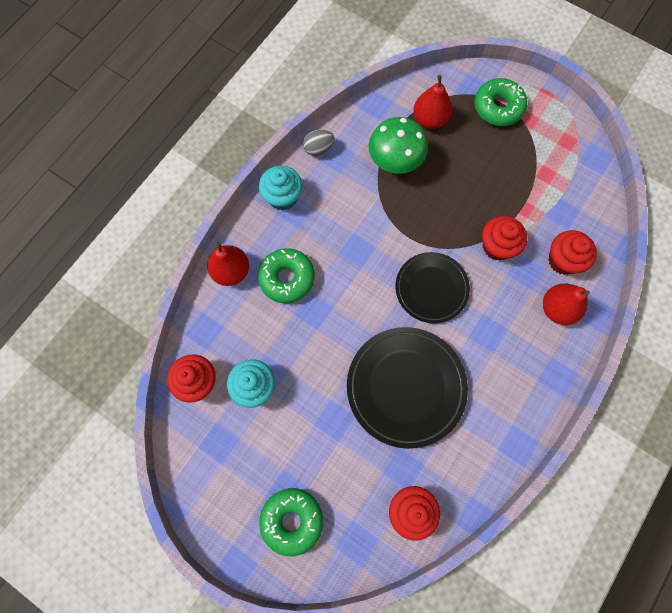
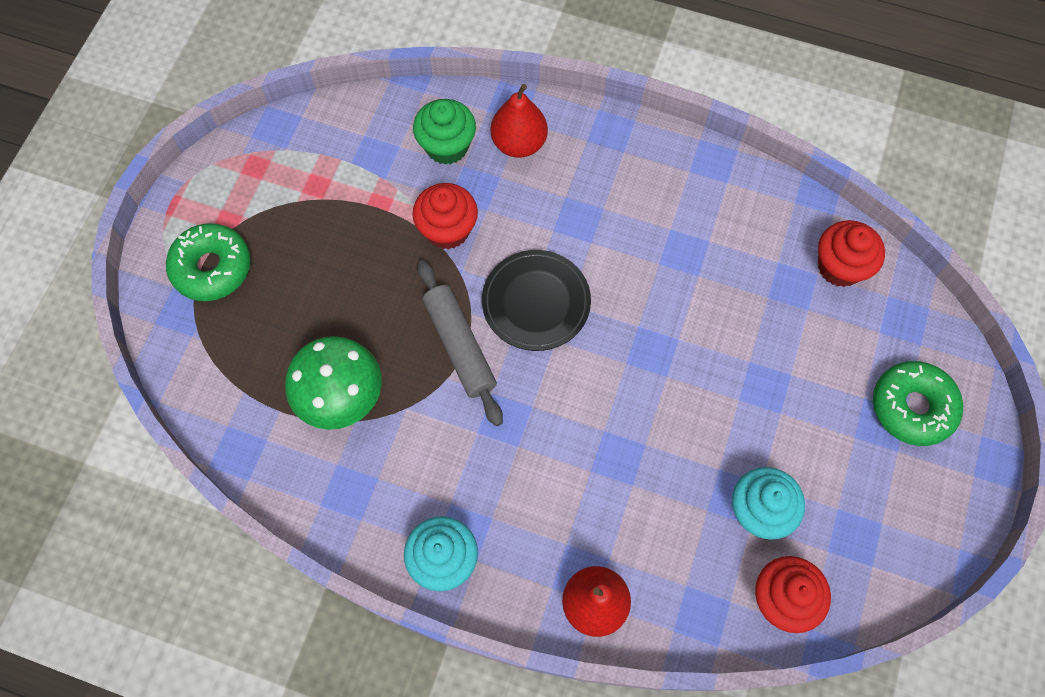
camera: 105 degrees left, 5 degrees down
(287, 278) = (580, 512): green donut -> none
(318, 149) = (341, 525): grey egg -> none
(406, 387) = (687, 306): black plate -> none
(412, 235) = (460, 346): none -> grey rolling pin
(430, 119) = (252, 362): red pear -> none
(563, 260) = (447, 146): red cupcake -> green cupcake

